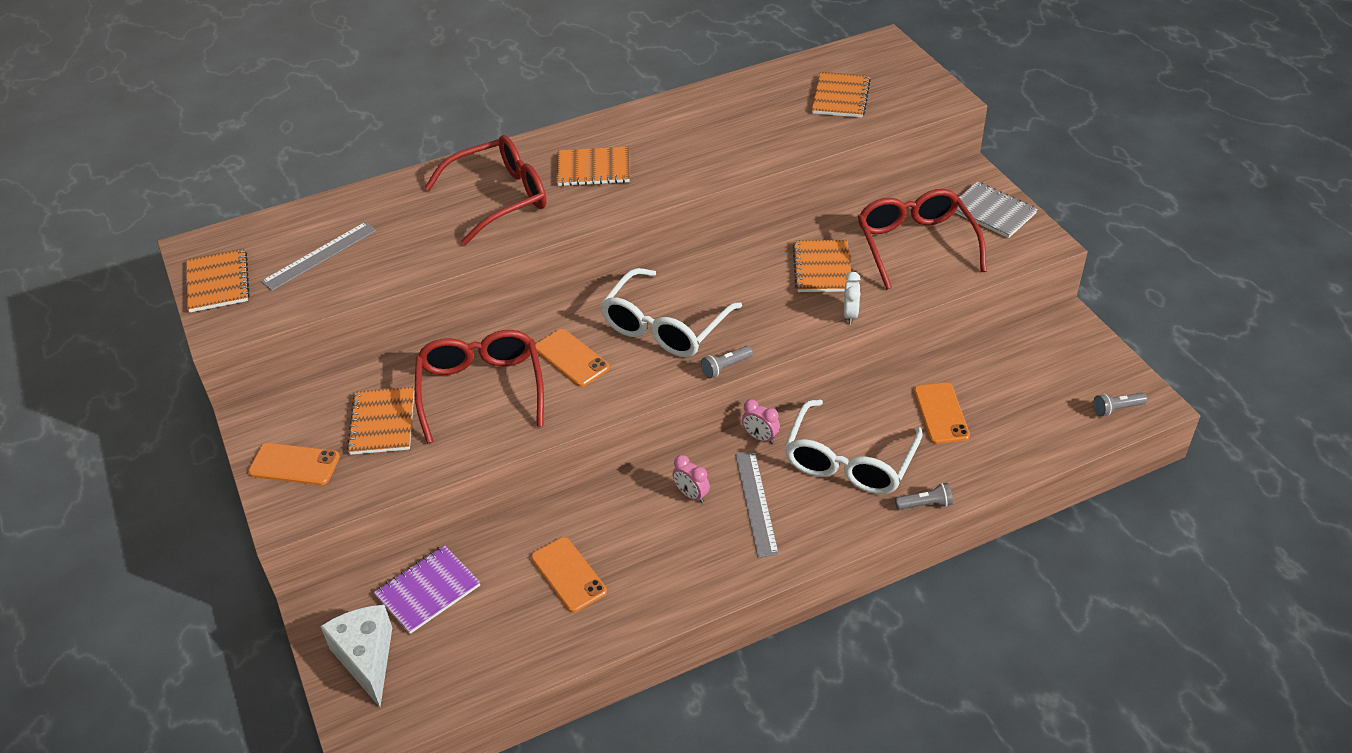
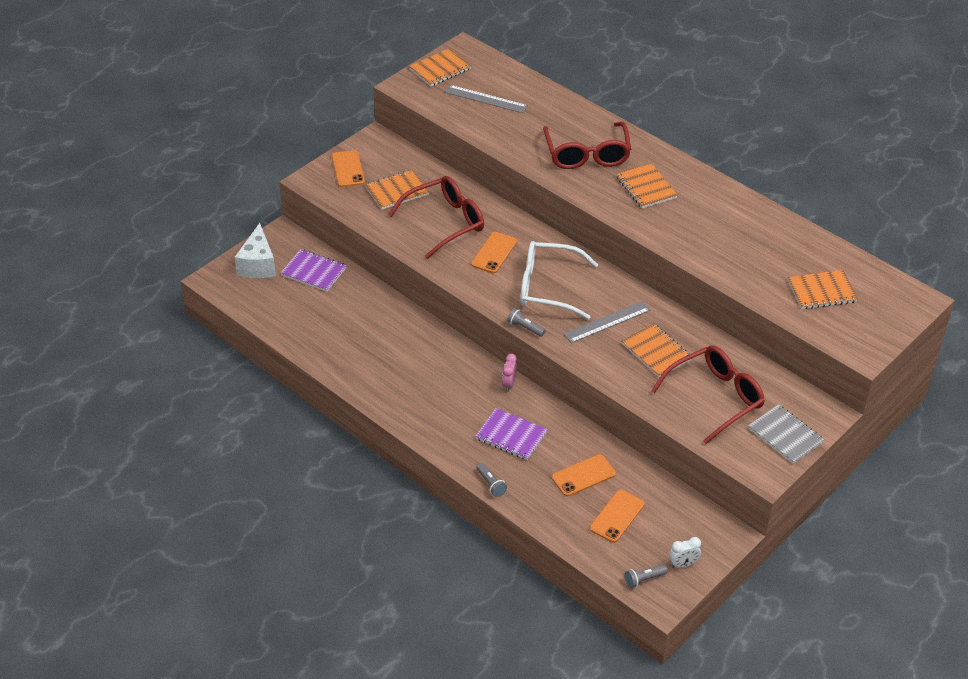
camera: 65 degrees right, 0 degrees up
(366, 659) = (258, 265): white cheese -> white cheese turned 135 degrees clockwise
(499, 198) = (587, 154): red glasses -> red glasses turned 45 degrees clockwise
(568, 574) = (352, 327): orange phone -> orange phone (617, 516)
(691, 495) = (441, 364): pink clock -> none
(756, 502) = (450, 397): grey ruler -> grey ruler (607, 322)
(822, 268) = (656, 352): orange notebook -> orange notebook turned 75 degrees clockwise
(849, 461) = (511, 435): white glasses -> purple notebook
(850, 315) = (613, 378): white clock -> white clock (683, 564)
(992, 212) = (785, 435): grey notebook -> grey notebook turned 60 degrees counterclockwise
(1117, 409) = (644, 579): grey flashlight -> grey flashlight turned 75 degrees counterclockwise

